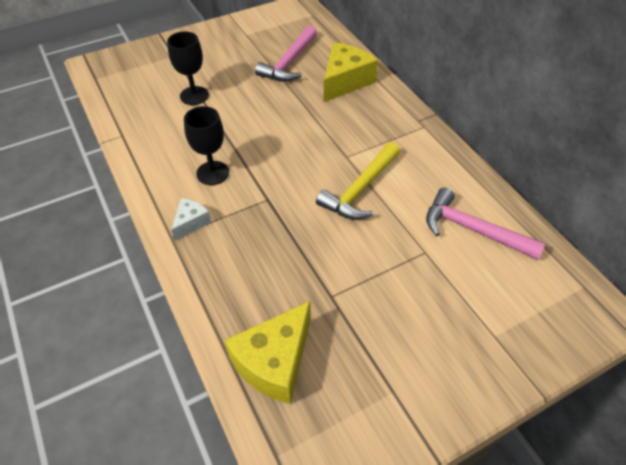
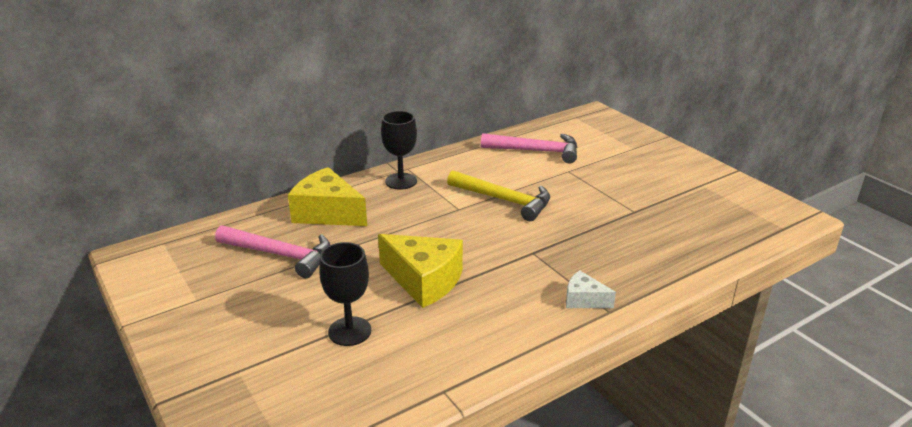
camera: 95 degrees left, 20 degrees down
(212, 173) = (502, 294): black goblet -> black goblet (401, 181)
(274, 362) = (712, 234): yellow cheese -> yellow cheese (424, 280)
(472, 229) = (536, 151): pink hammer -> pink hammer turned 105 degrees counterclockwise

